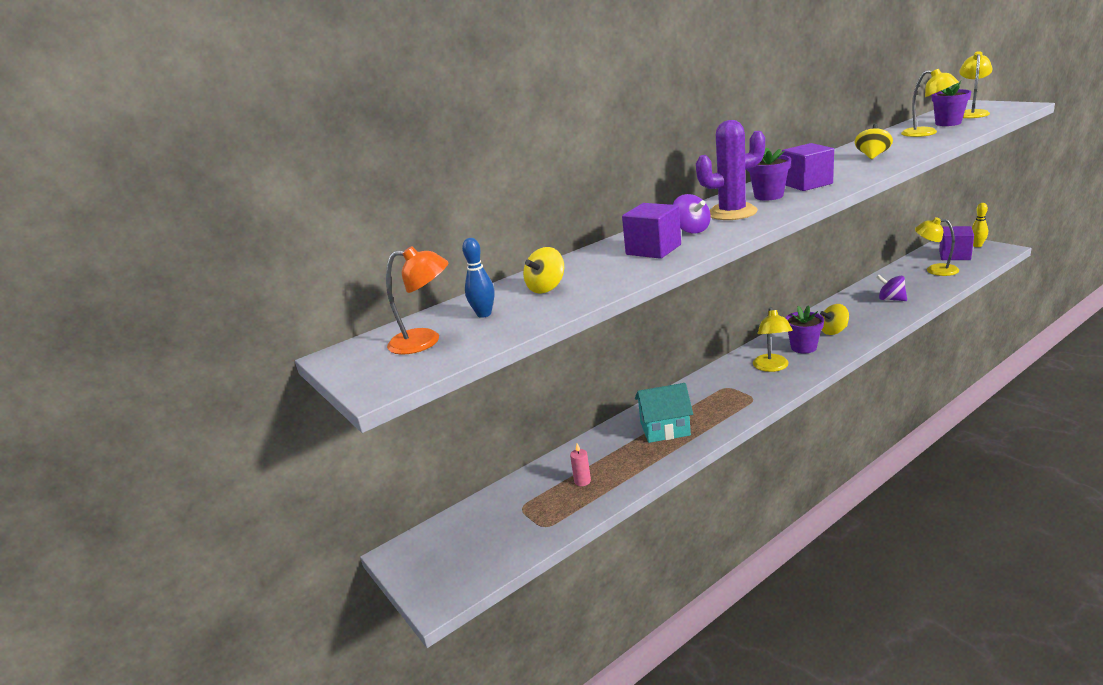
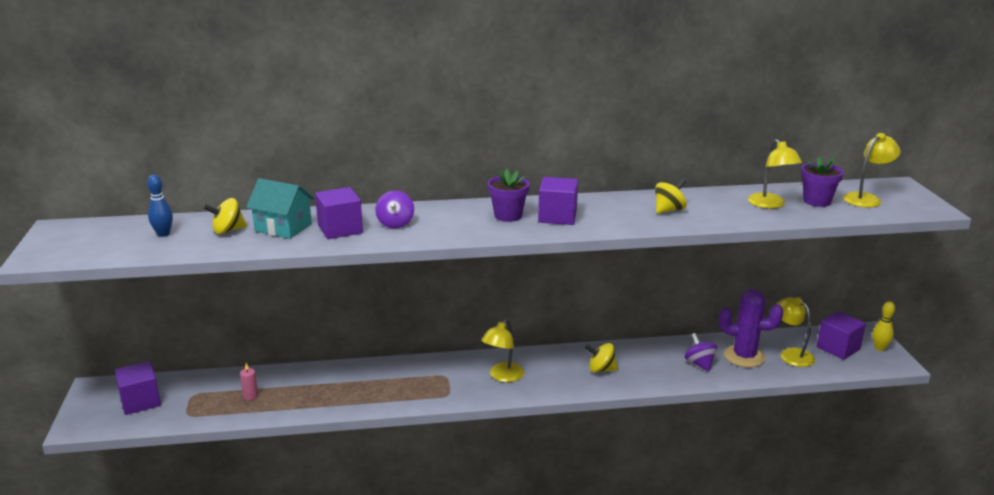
camera: 25 degrees right, 0 degrees up
(425, 341) = (104, 239): orange lamp -> none
(474, 540) = (140, 401): none -> purple cube
(665, 429) = (354, 386): turquoise house -> turquoise house (283, 227)
(732, 213) = (451, 220): purple cactus -> purple cactus (744, 356)
(803, 347) = (554, 372): purple flower pot -> none

